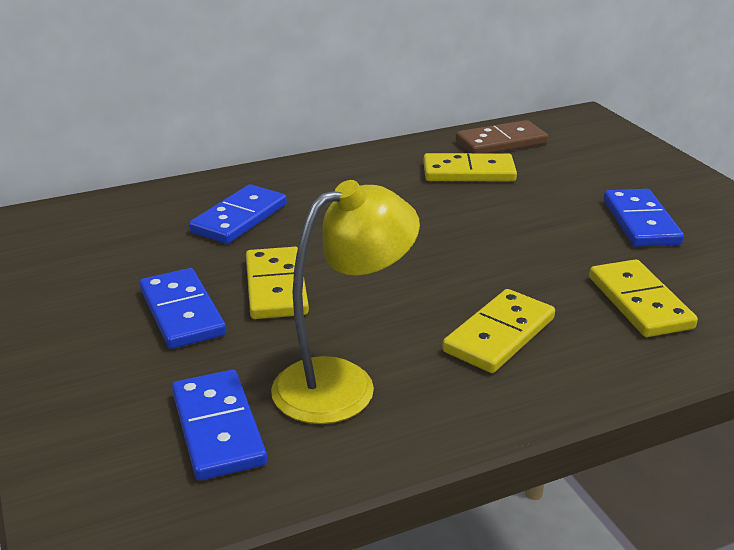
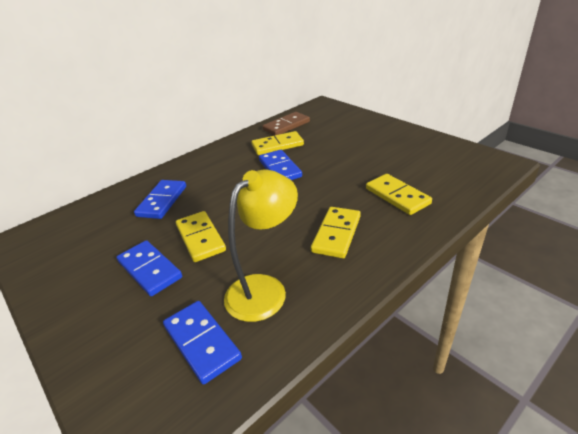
camera: 15 degrees left, 5 degrees up
(640, 222) = (375, 152): blue domino -> blue domino (279, 168)

